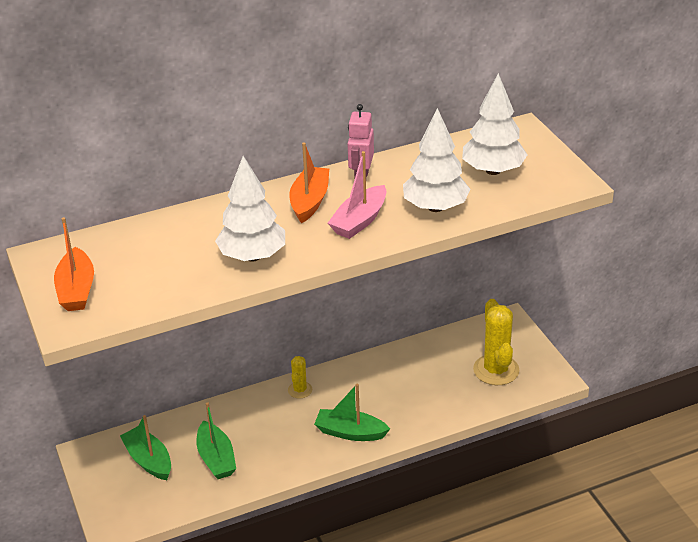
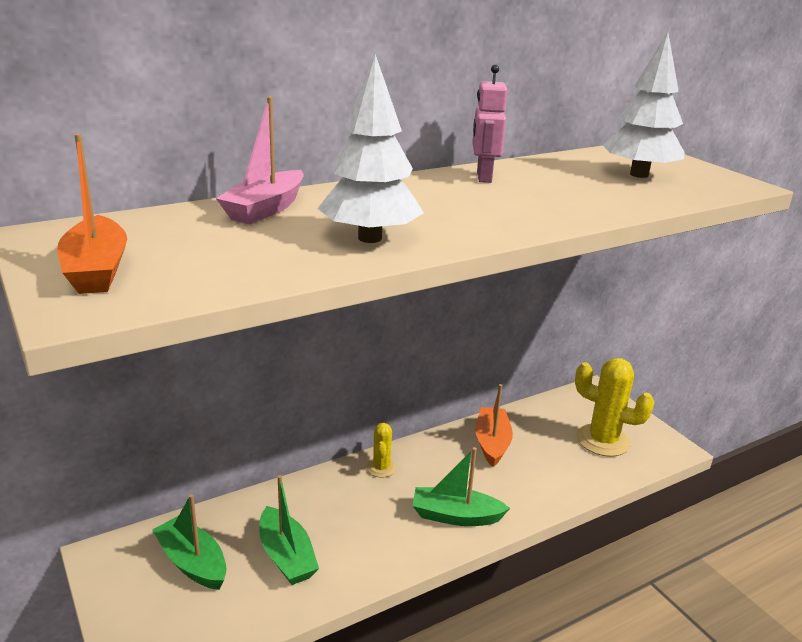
camera: 10 degrees left, 10 degrees down
(309, 201) = (428, 193): orange boat -> orange boat (492, 443)
(359, 221) = (503, 209): pink boat -> pink boat (265, 209)
(435, 207) = (593, 200): white tree -> none
(496, 370) = (603, 440): yellow cactus -> yellow cactus turned 45 degrees counterclockwise

